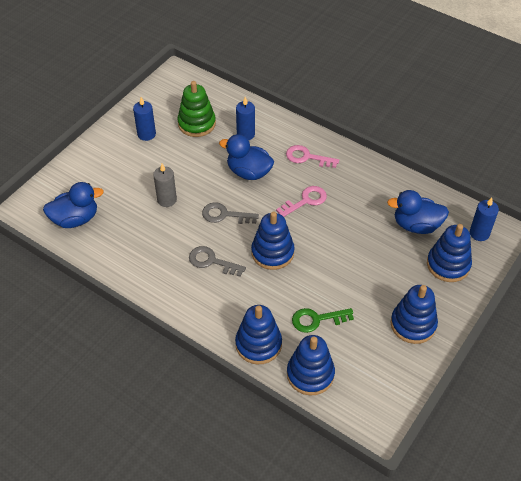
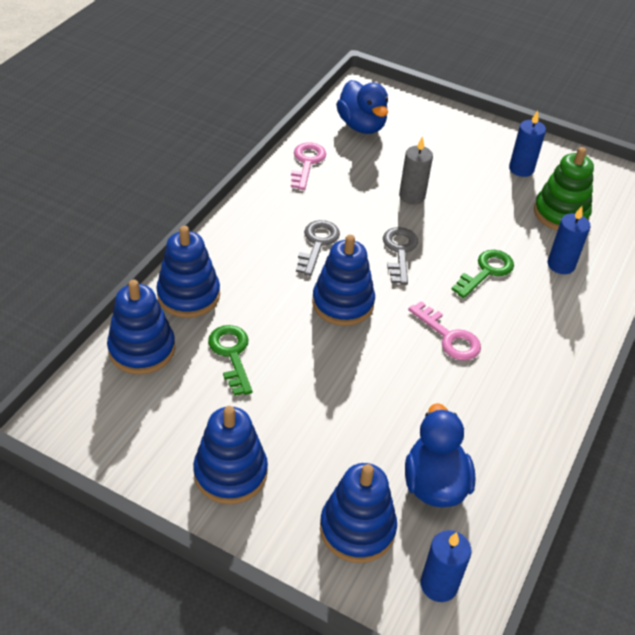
camera: 80 degrees right, 5 degrees down
(249, 172) = (486, 272): blue duck -> green key
(307, 157) = (539, 337): pink key -> pink key (307, 163)

